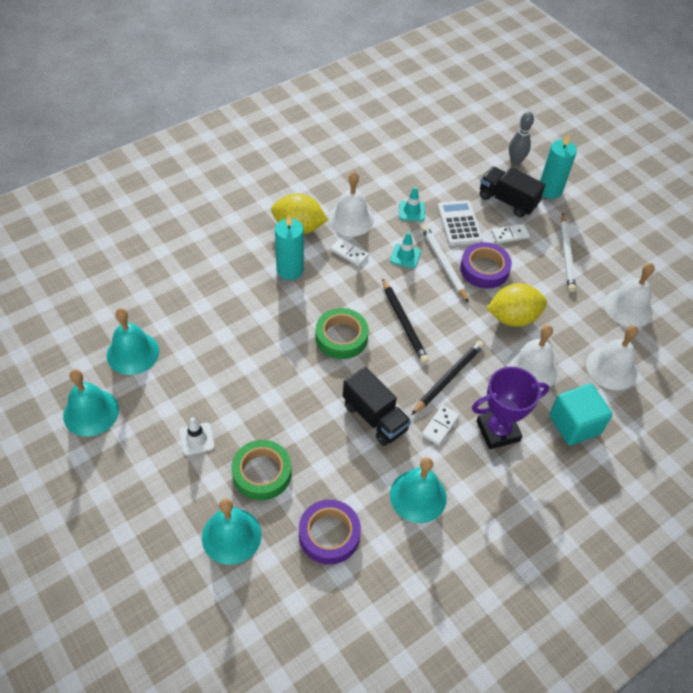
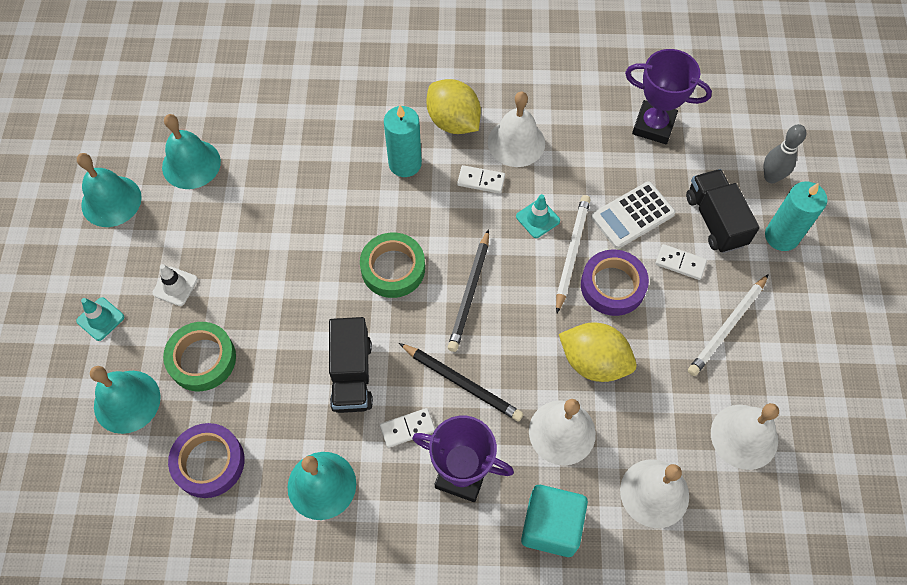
camera: 40 degrees right, 10 degrees up
(349, 253) = (481, 180): white domino -> white domino turned 60 degrees counterclockwise
(411, 211) = (591, 170): turquoise traffic cone -> turquoise traffic cone (100, 319)
(425, 167) = (653, 125): none -> purple trophy
(448, 378) = (462, 383): black pencil -> black pencil turned 45 degrees clockwise
(459, 223) = (632, 215): white calculator -> white calculator turned 150 degrees counterclockwise

